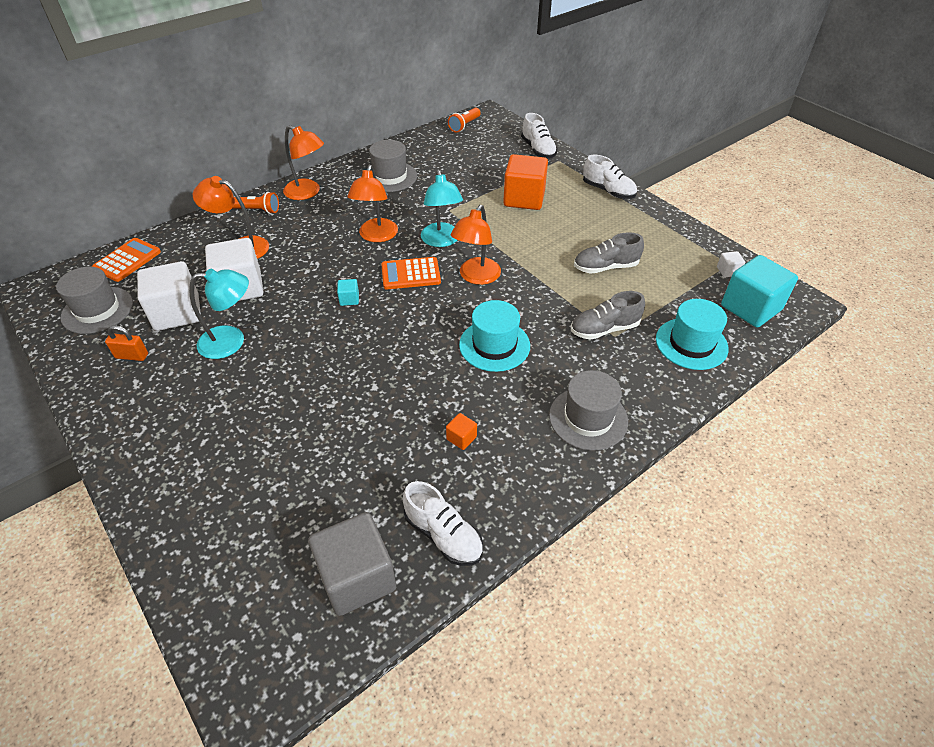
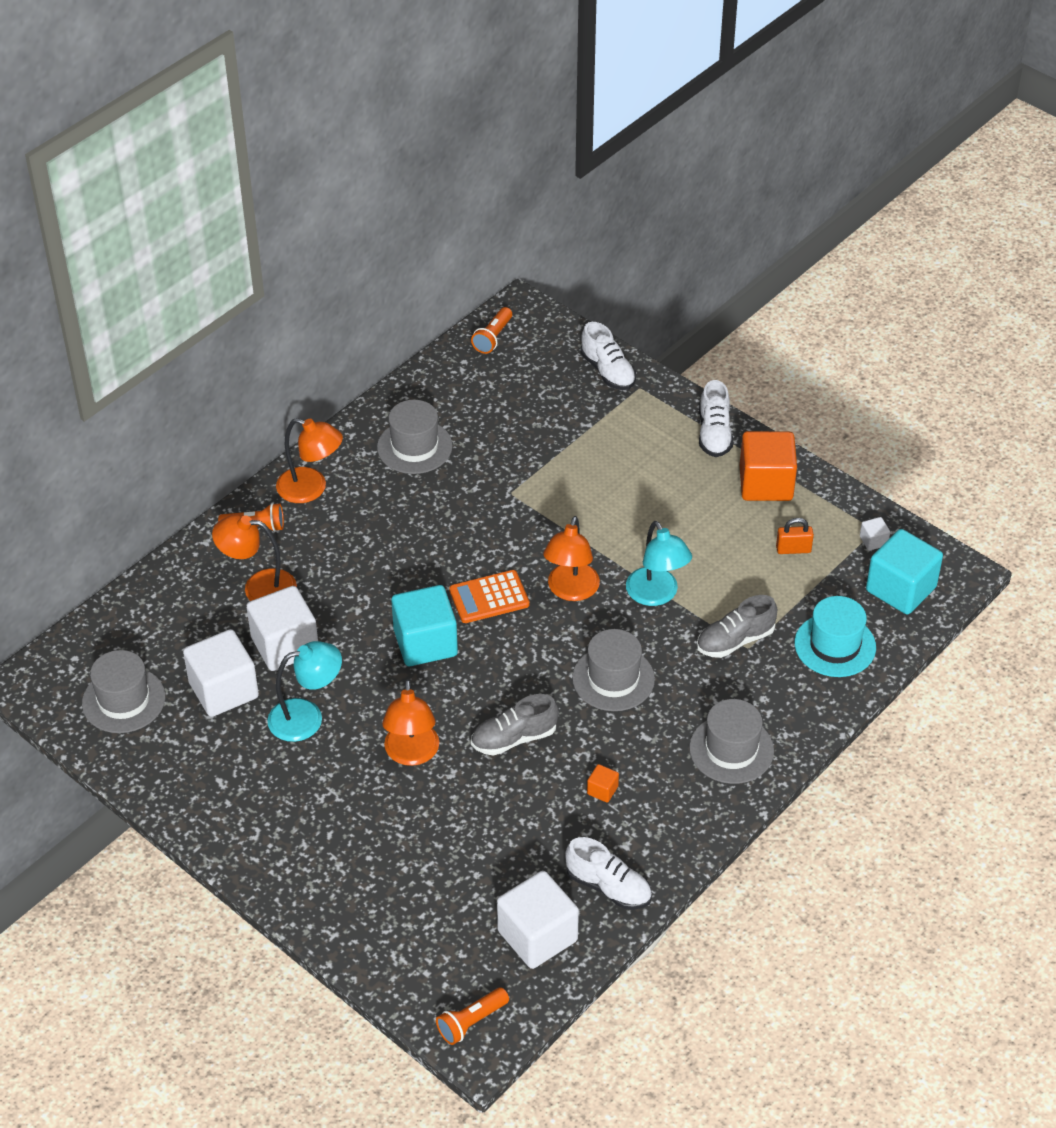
camera: 10 degrees left, 0 degrees up
(127, 260) = (121, 626): orange calculator -> none
(132, 356) = (198, 751): orange padlock -> orange padlock (793, 549)
(254, 670) = (471, 1022): none -> orange flashlight
(349, 299) = (425, 643): turquoise cube -> turquoise cube, size x2.35
(357, 577) = (537, 936): grey cube -> white cube
(376, 236) = (428, 547): orange lamp -> orange lamp (411, 754)
(442, 241) = (514, 543): turquoise lamp -> turquoise lamp (656, 595)
(494, 345) = (613, 679): turquoise hat -> grey hat
(524, 198) = (605, 461): orange cube -> orange cube (766, 483)
(605, 267) = (726, 555): grey shoe -> grey shoe (514, 738)
(608, 191) = (714, 434): white shoe -> white shoe turned 60 degrees clockwise

